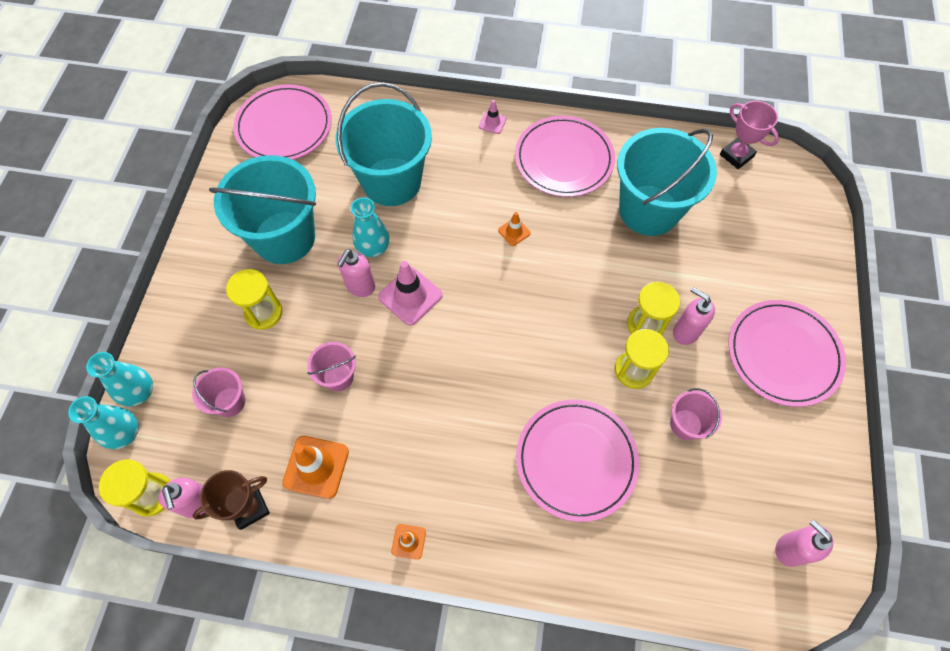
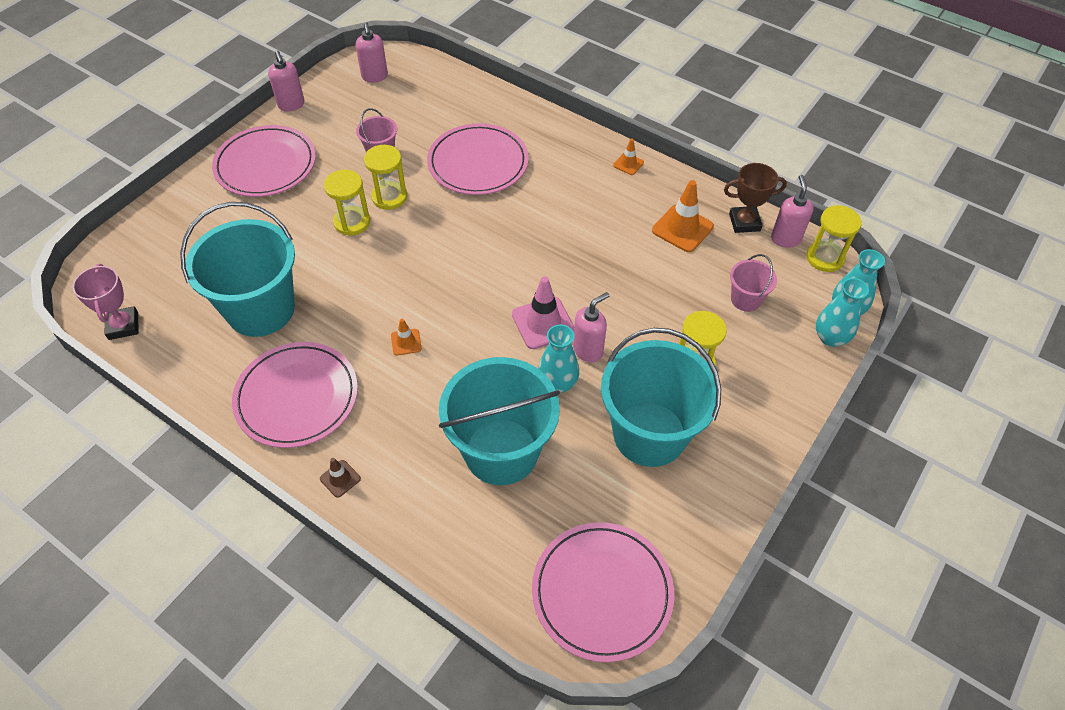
camera: 155 degrees left, 10 degrees down
(338, 376) = (640, 283): pink bucket -> none
(492, 122) = (340, 478): pink traffic cone -> brown traffic cone
(685, 332) = (325, 205): pink soap dispenser -> pink soap dispenser (291, 105)

